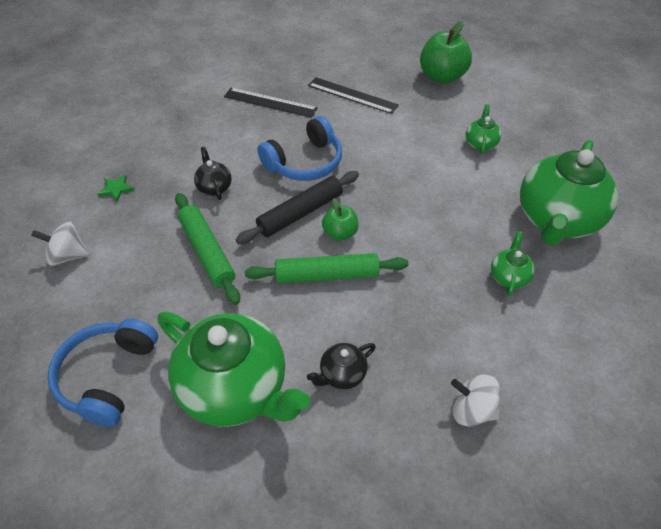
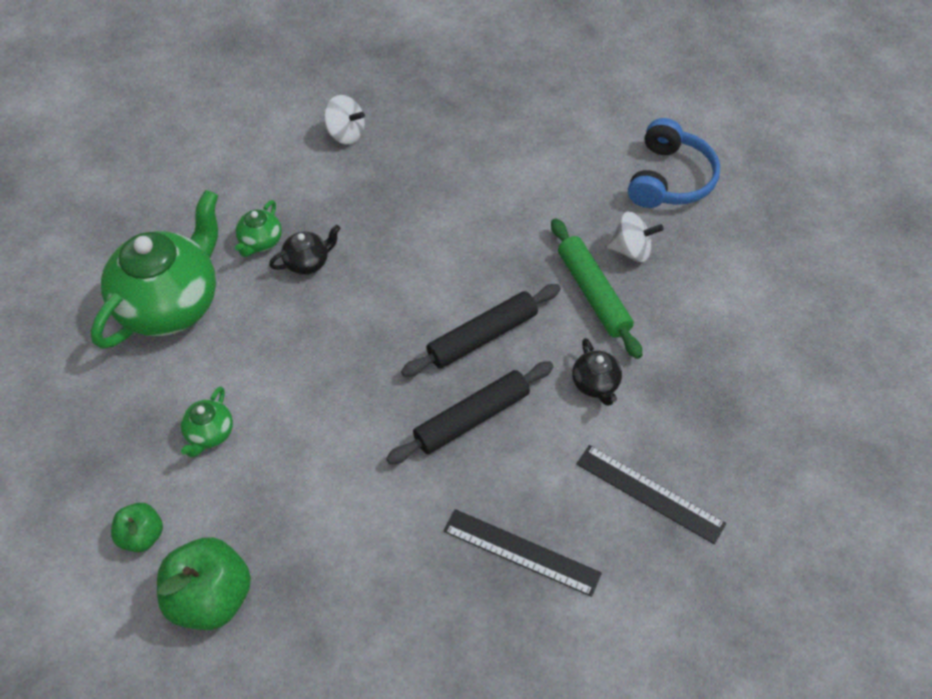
camera: 175 degrees left, 5 degrees up
(68, 256) = (755, 300): white spinning top -> white spinning top (631, 250)
(116, 189) = (728, 391): green star -> none
(235, 388) = (551, 162): green teapot -> none
(304, 162) = (472, 418): blue headphones -> black rolling pin
(327, 275) = (457, 257): green rolling pin -> none
(340, 233) = (436, 306): green apple -> green apple (142, 536)
(342, 374) = (453, 166): black teapot -> black teapot (307, 262)
(352, 95) = (380, 559): black ruler -> black ruler (649, 493)

